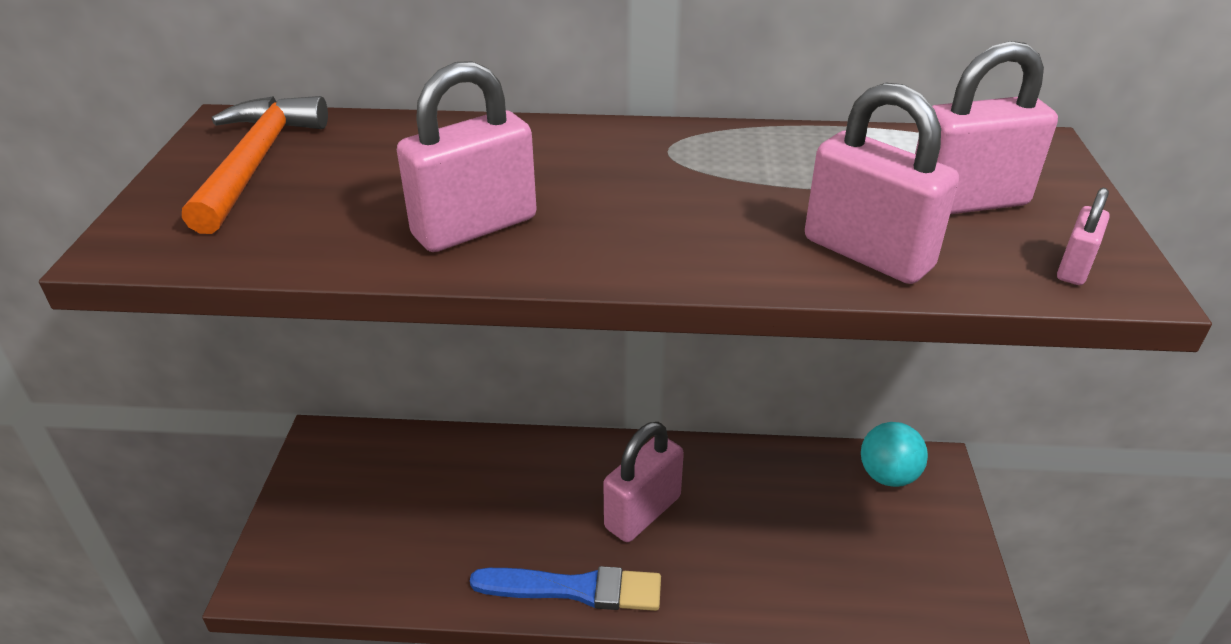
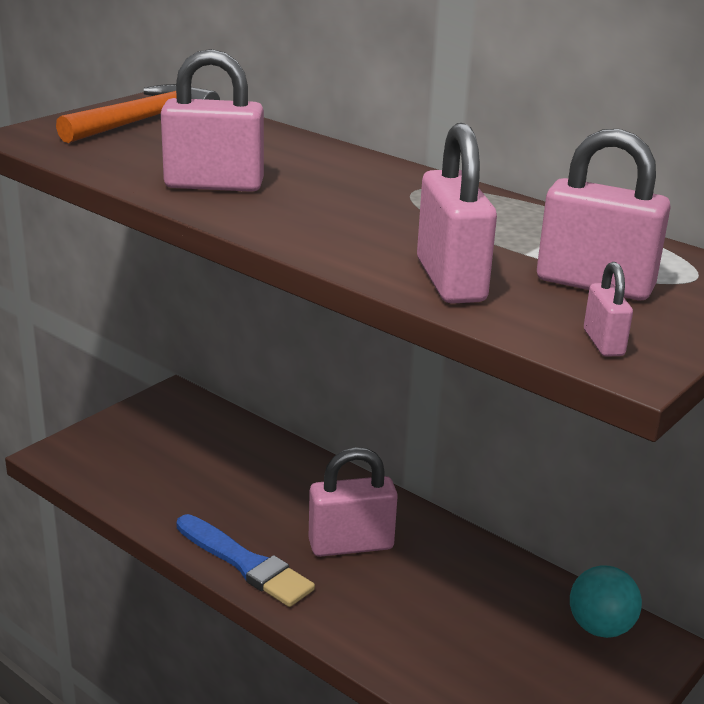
camera: 35 degrees right, 10 degrees down
(1074, 268) = (603, 343): pink padlock -> pink padlock turned 75 degrees counterclockwise

